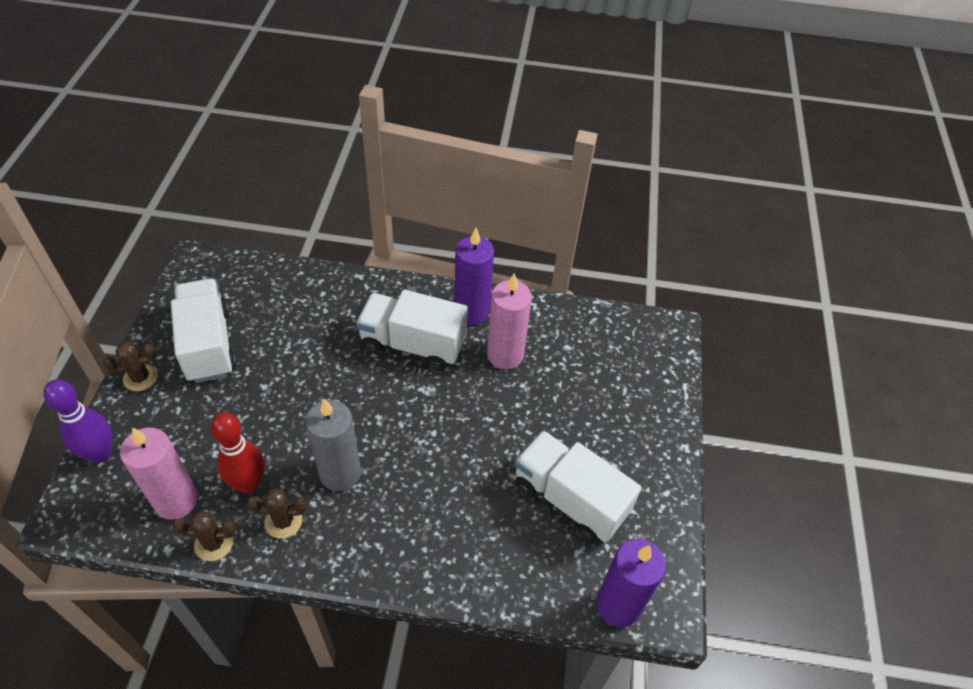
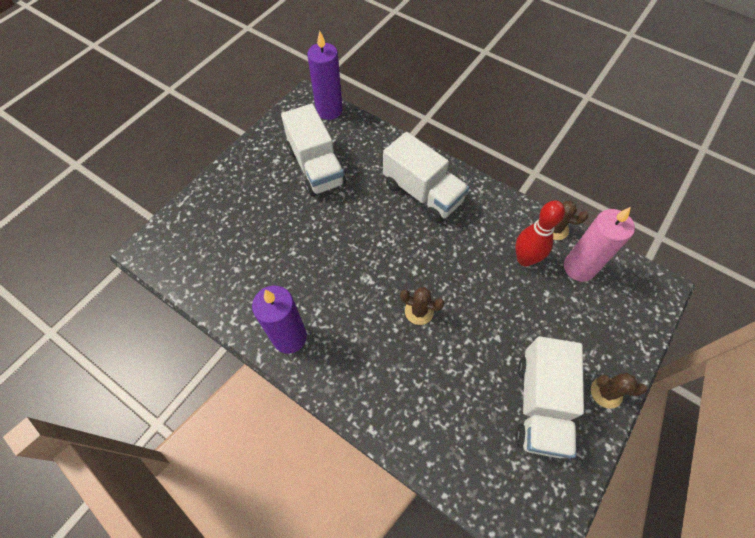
camera: 150 degrees left, 10 degrees up
(100, 453) = (638, 329): purple bowling pin -> none
(283, 521) = (506, 225): brown cactus -> brown cactus (419, 311)
(340, 473) = (458, 241): grey candle -> none
(413, 344) = (358, 325): white truck -> white truck (422, 193)
(505, 355) = (289, 282): pink candle -> none

